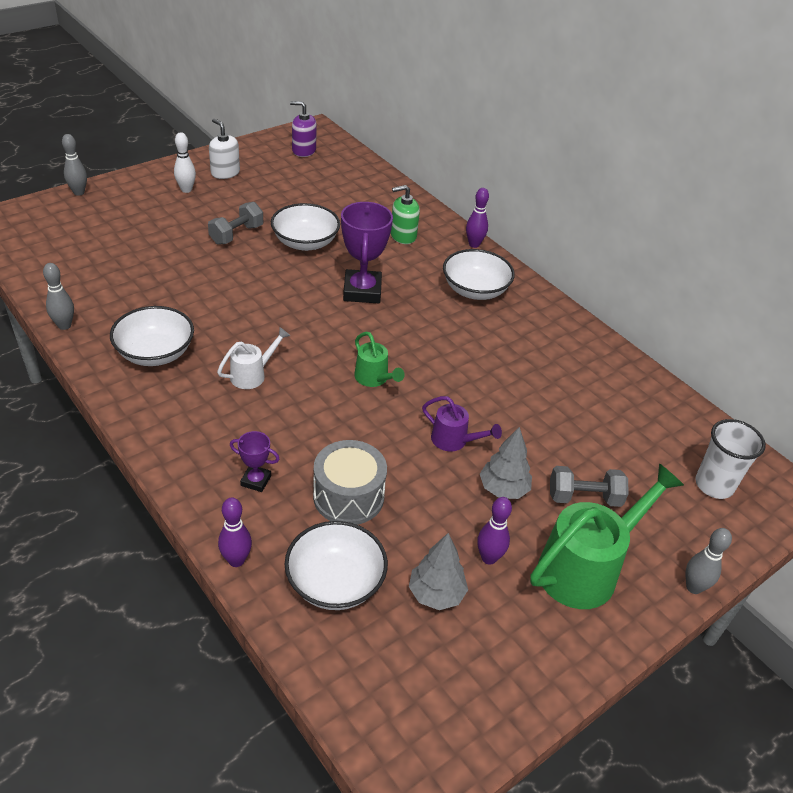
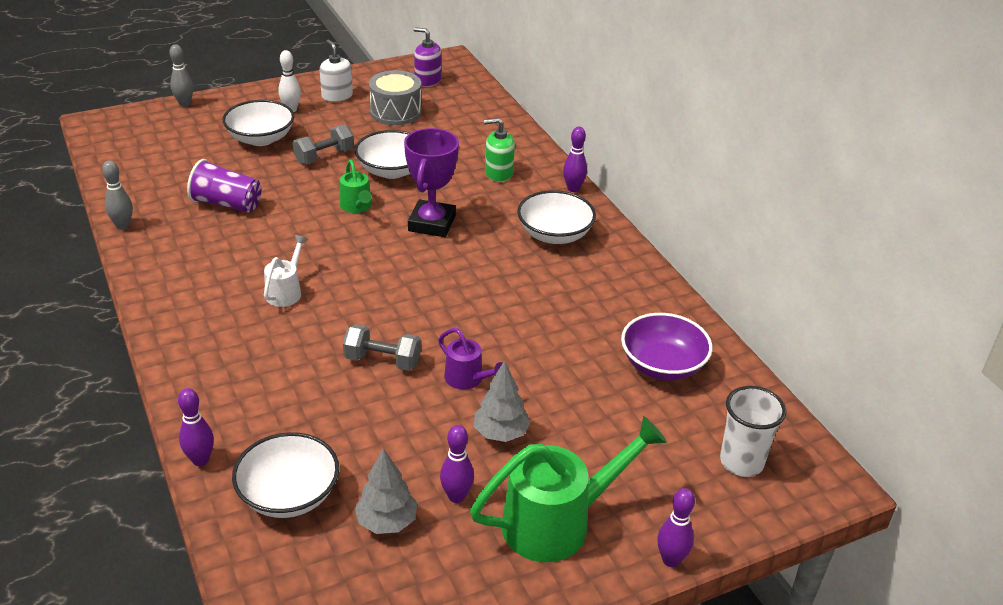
camera: 15 degrees right, 5 degrees down
(155, 353) = (199, 260): white bowl -> white bowl (261, 138)
(160, 292) = (227, 204): none -> purple cup
(252, 375) = (286, 291): white watering can -> white watering can turned 45 degrees counterclockwise
(256, 481) = (249, 390): purple trophy -> none
(348, 496) = (335, 417): grey drum -> grey drum (395, 112)
(374, 379) = (409, 309): green watering can -> green watering can (357, 207)
(584, 497) = (586, 453): grey dumbbell -> grey dumbbell (382, 360)
(614, 403) = (662, 365): none -> purple bowl
(693, 587) = (671, 560): grey bowling pin -> purple bowling pin

